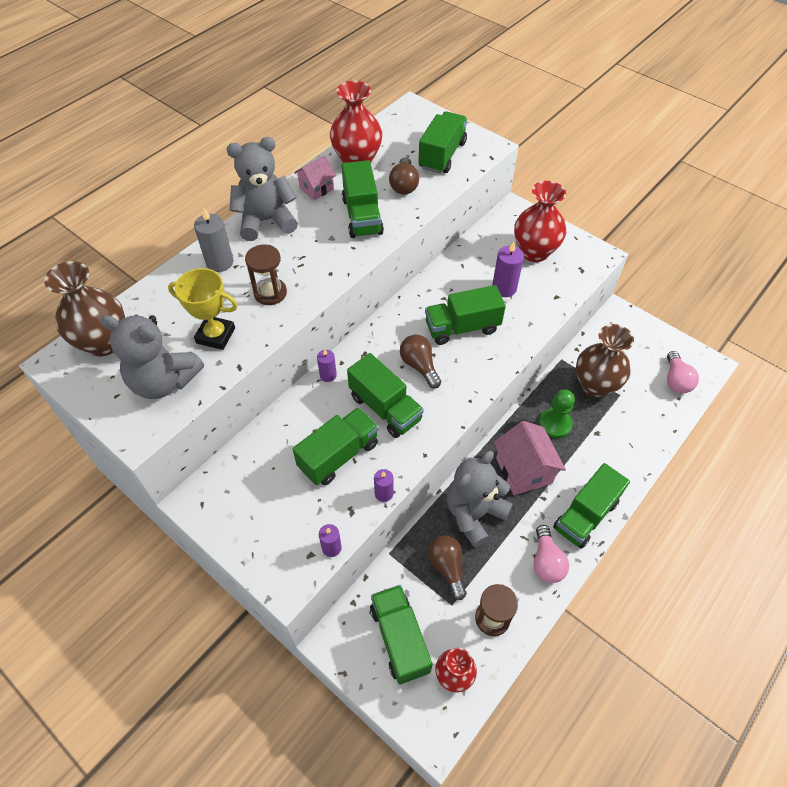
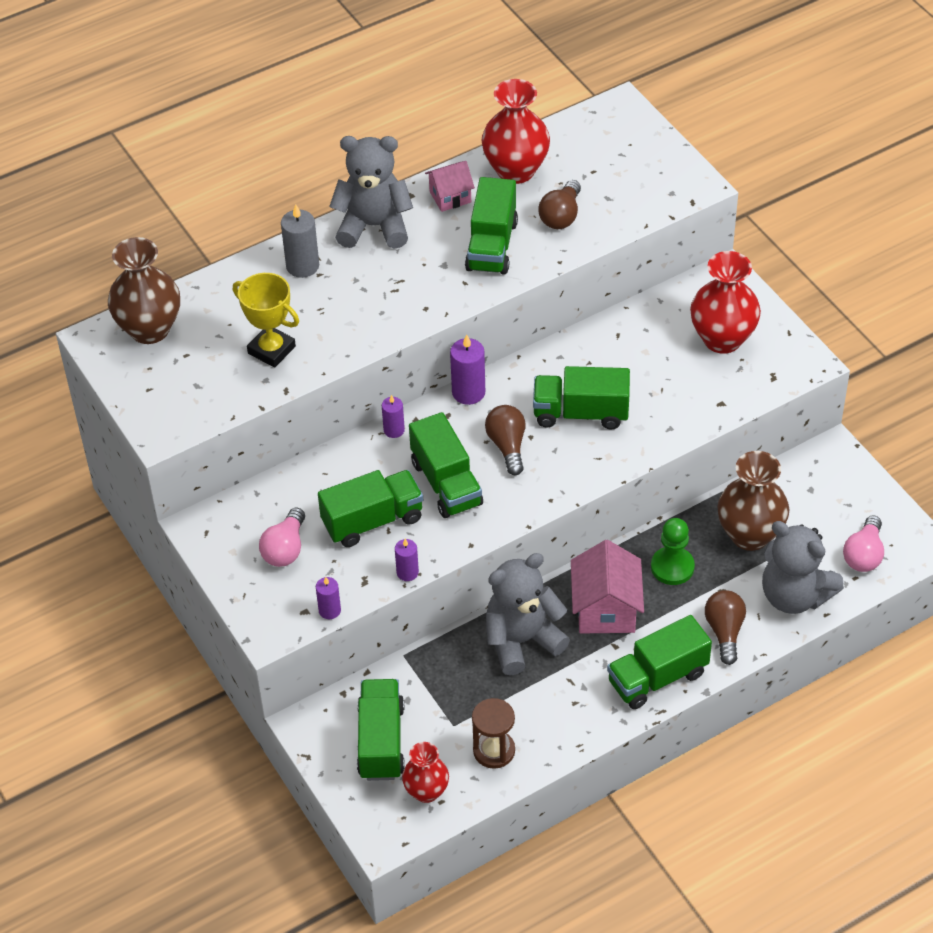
camera: 20 degrees right, 5 degrees down
(164, 381) = (202, 386): grey teddy bear -> grey teddy bear (794, 595)
(270, 293) = (348, 315): brown hourglass -> none
(442, 155) = (629, 185): green truck -> none
(447, 567) = (465, 687): brown light bulb -> brown light bulb (725, 631)
(504, 288) = (658, 377): purple candle -> purple candle (468, 392)
(546, 561) = (584, 712): pink light bulb -> pink light bulb (285, 549)

